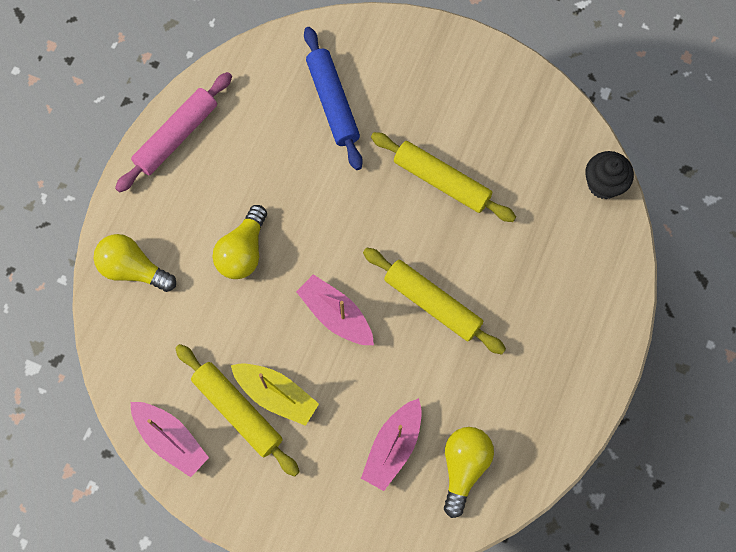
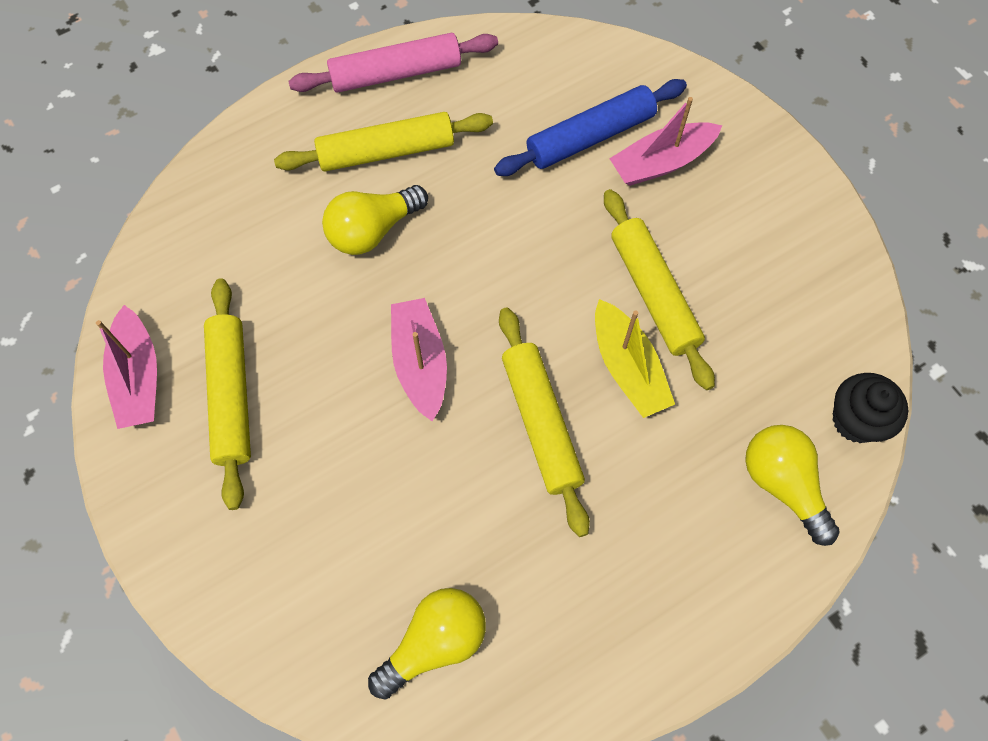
camera: 35 degrees right, 5 degrees down
(133, 269) = (245, 176): yellow light bulb -> yellow light bulb (783, 484)
(211, 194) = (386, 151): none -> yellow rolling pin
(276, 395) = (286, 406): yellow boat -> yellow boat (628, 367)
(332, 102) = (590, 136): blue rolling pin -> blue rolling pin turned 45 degrees clockwise
(393, 447) = (370, 558): pink boat -> pink boat (661, 162)

